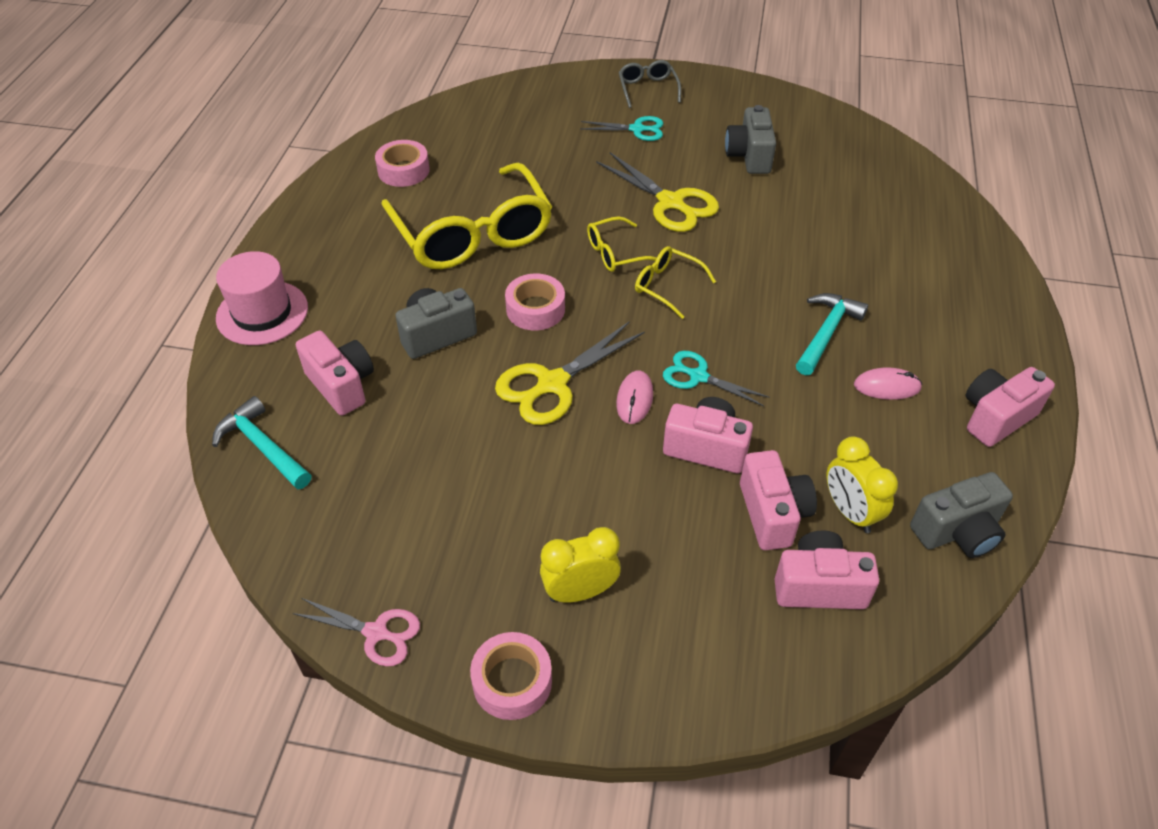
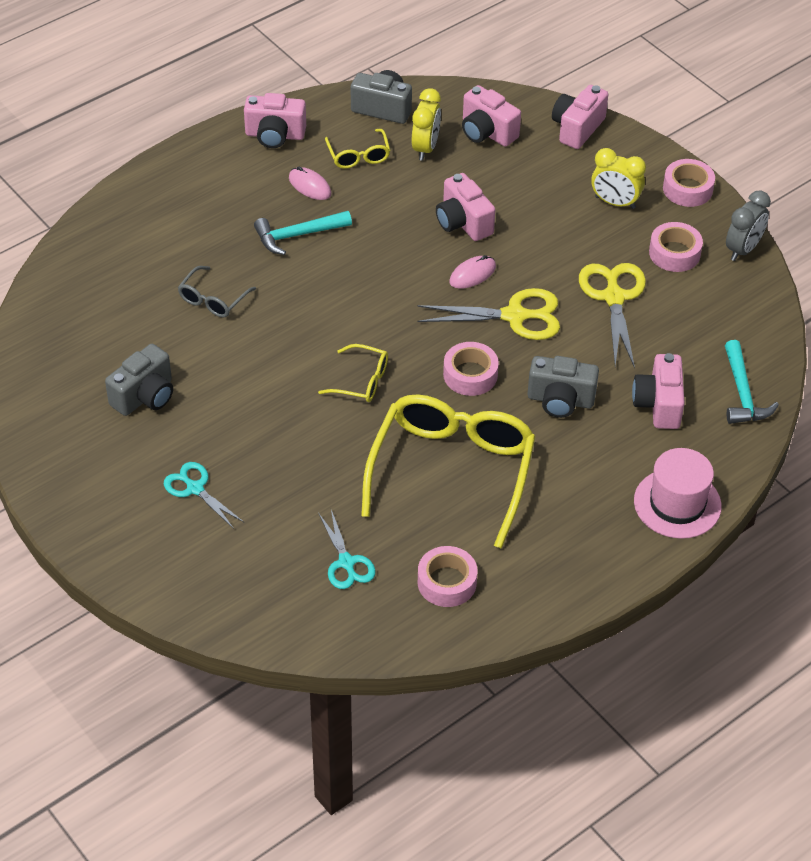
camera: 140 degrees left, 0 degrees up
(376, 633) = (743, 249): pink scissors -> grey clock
(454, 568) = (674, 253): none -> pink tape
(647, 89) = (122, 531): grey glasses -> grey glasses (213, 300)
(667, 286) = (357, 332): yellow glasses -> yellow glasses (358, 156)
(670, 202) = (265, 396): yellow scissors -> yellow scissors (614, 298)
(698, 376) = (415, 262): turquoise scissors -> turquoise scissors (346, 562)
(772, 514) = (468, 172): pink camera -> pink camera (577, 128)

